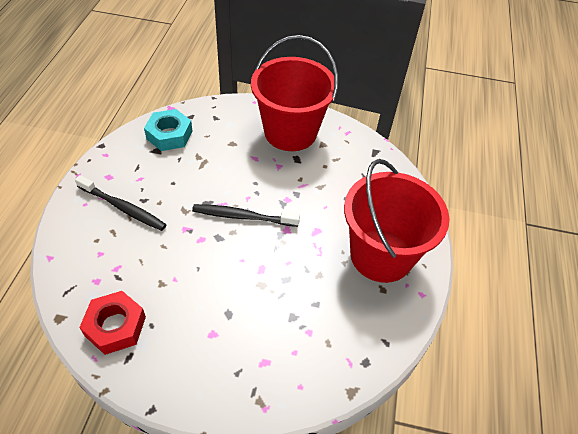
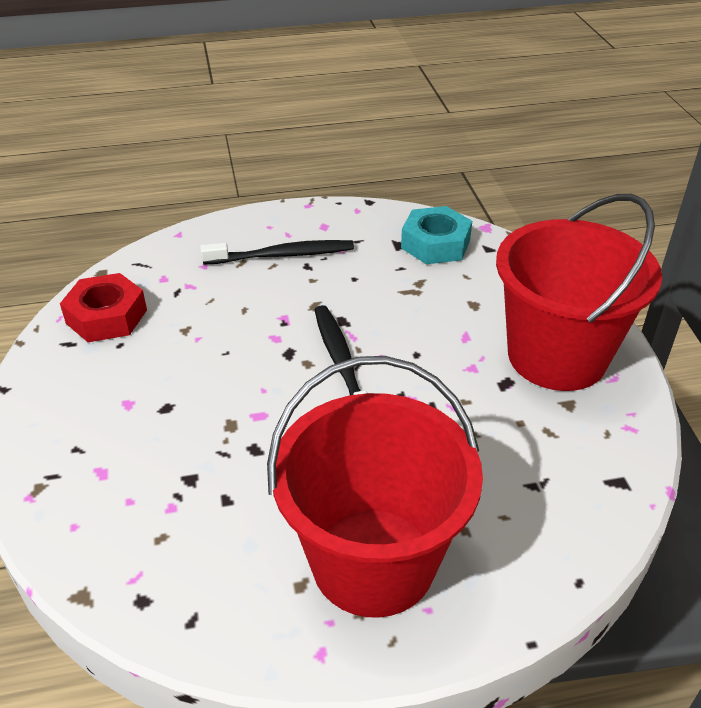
camera: 70 degrees right, 10 degrees down
(123, 208) = (282, 255): black toothbrush -> black toothbrush turned 105 degrees counterclockwise

